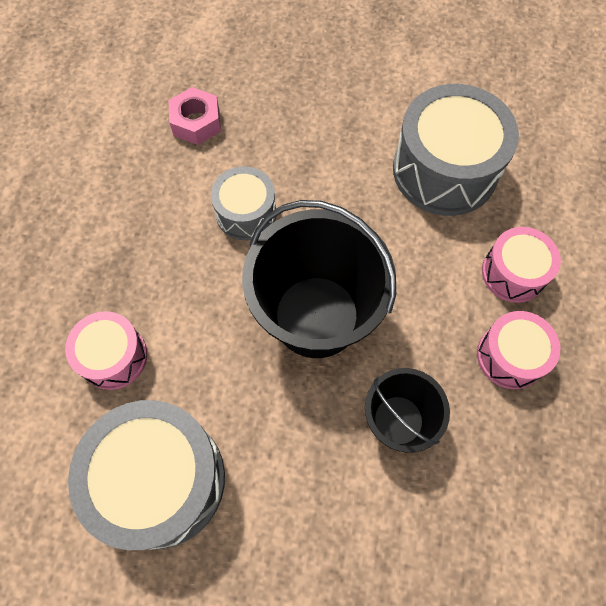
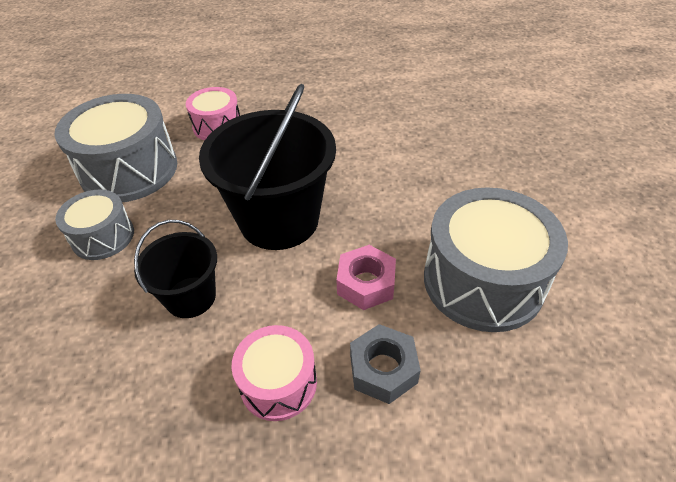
camera: 75 degrees right, 20 degrees down
(196, 122) = (429, 112): pink nut -> pink nut (366, 283)
(246, 213) = (359, 157): grey drum -> grey drum (103, 237)
(513, 273) = (383, 369): pink drum -> grey nut

